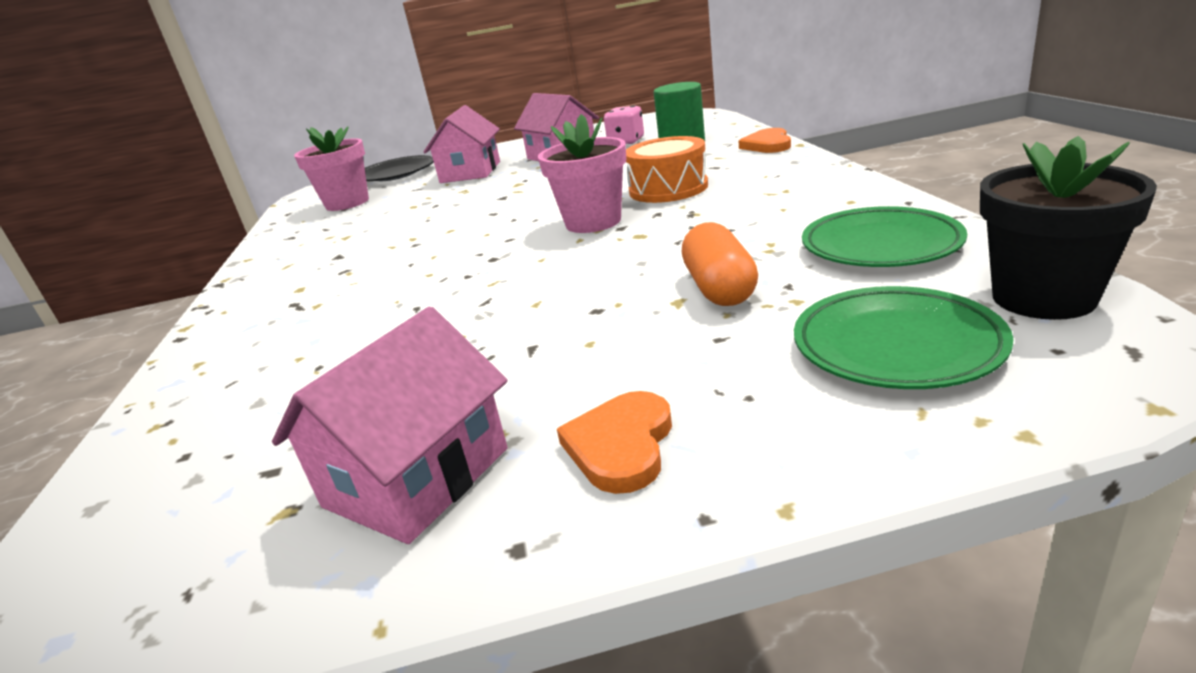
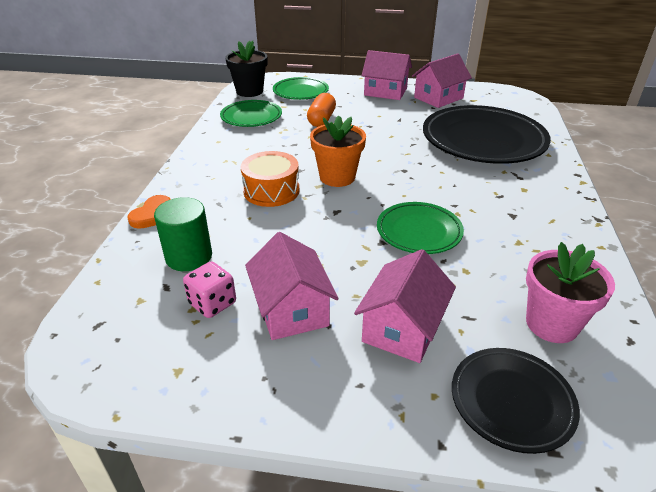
camera: 165 degrees left, 10 degrees up
(327, 352) = (483, 141): none -> black plate
(462, 213) = (419, 232): none -> green plate
(593, 222) = (337, 177): pink flower pot -> orange flower pot
(621, 445) = (385, 92): orange heart -> pink house

